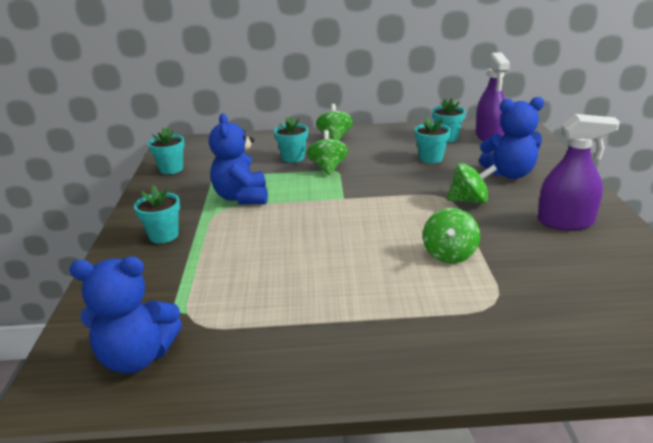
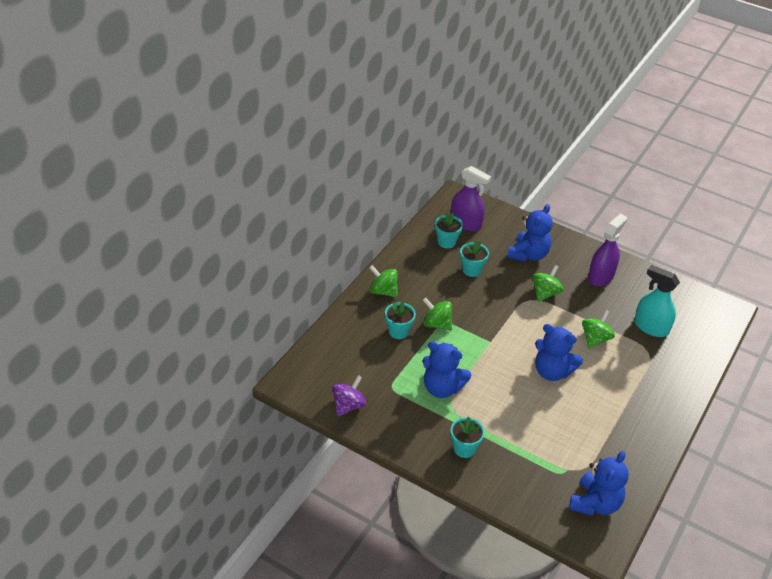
camera: 60 degrees left, 15 degrees up
(171, 169) = (348, 405): turquoise flower pot -> purple spinning top
(348, 245) = (552, 371): none -> blue teddy bear
(449, 254) = (595, 339): green spinning top -> green spinning top turned 105 degrees counterclockwise
(547, 288) = (651, 327): none -> turquoise spray bottle

